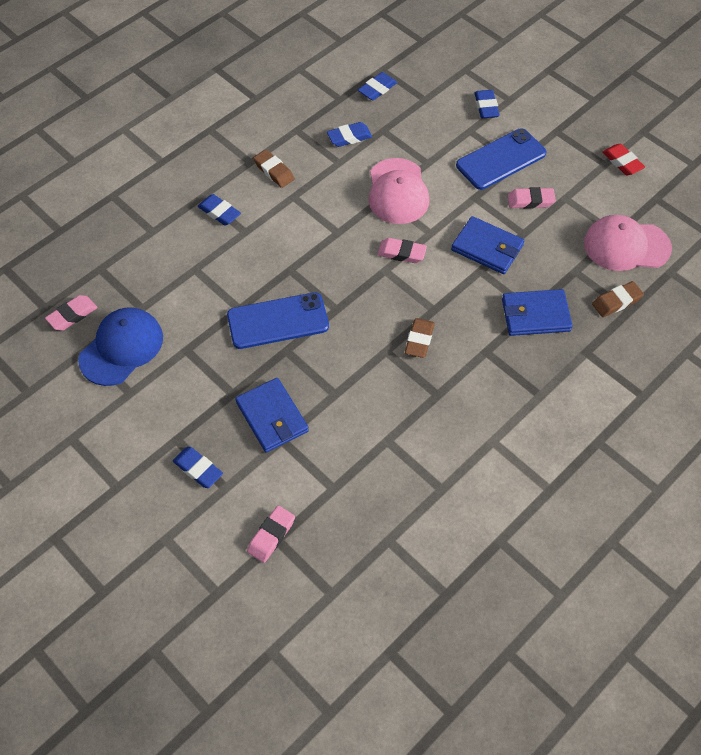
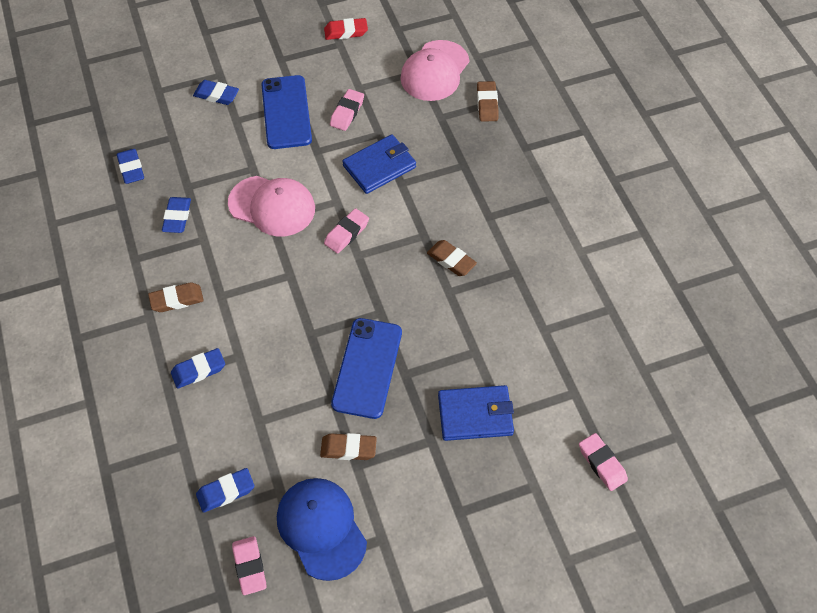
camera: 65 degrees left, 0 degrees up
(197, 338) = (348, 449): none -> brown eraser
(198, 469) = (503, 503): blue eraser -> blue eraser (226, 492)
(535, 315) = (470, 164): blue wallet -> none

